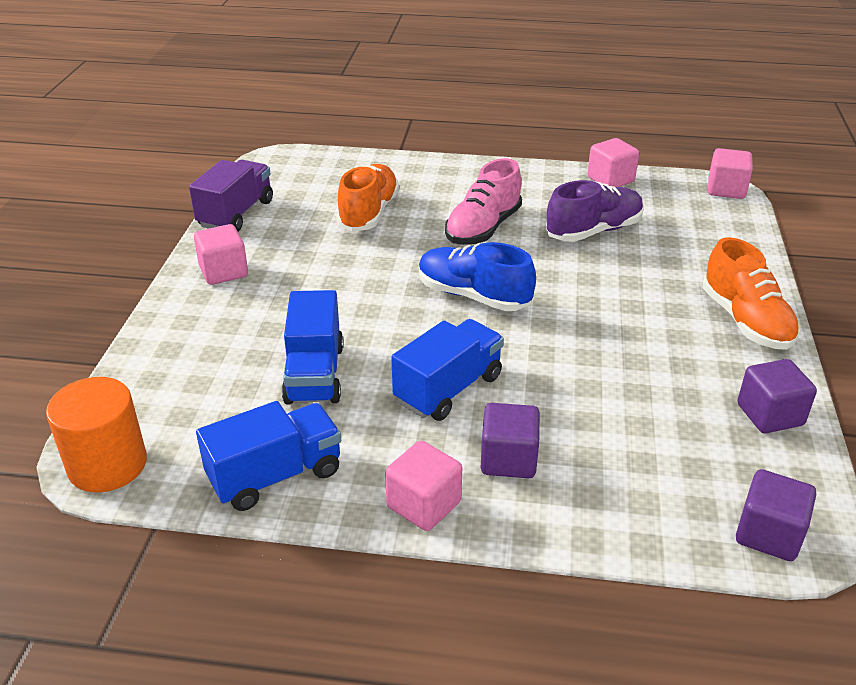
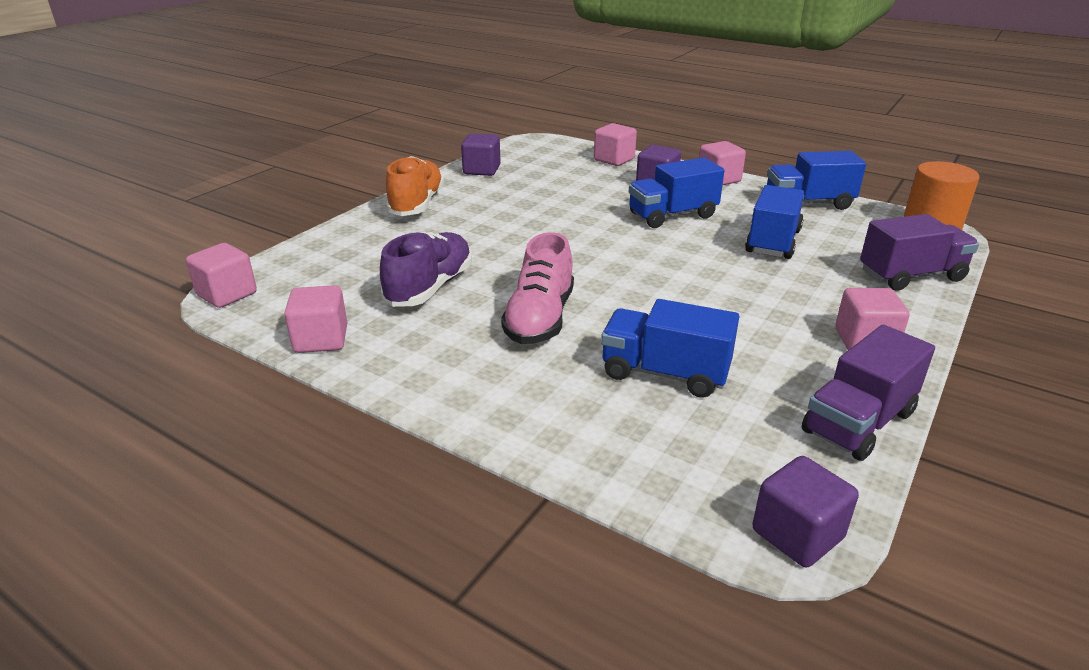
camera: 155 degrees left, 5 degrees down
(162, 360) = (911, 276): none -> purple truck
(369, 213) = (664, 373): orange shoe -> blue truck
(473, 296) = (607, 262): blue shoe -> none
(483, 228) = (540, 319): pink shoe -> pink shoe turned 135 degrees clockwise
(593, 231) = (430, 288): purple shoe -> purple shoe turned 120 degrees clockwise
(620, 515) = (614, 160): none -> pink cube
(768, 534) = (549, 144): purple cube -> purple cube (797, 534)

